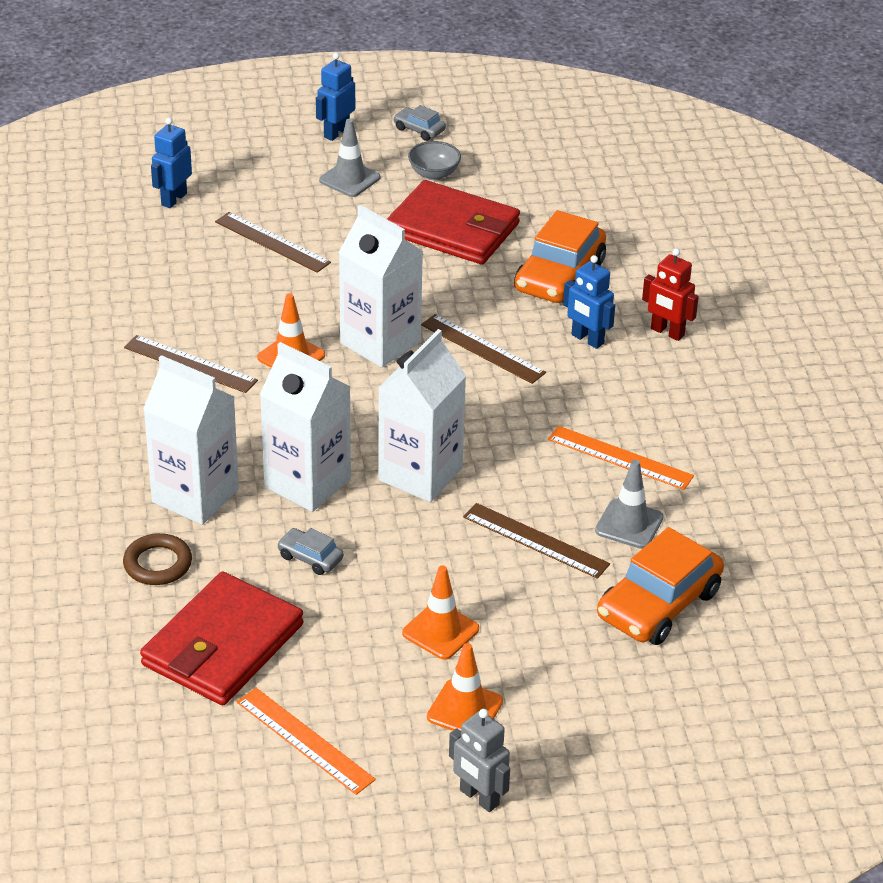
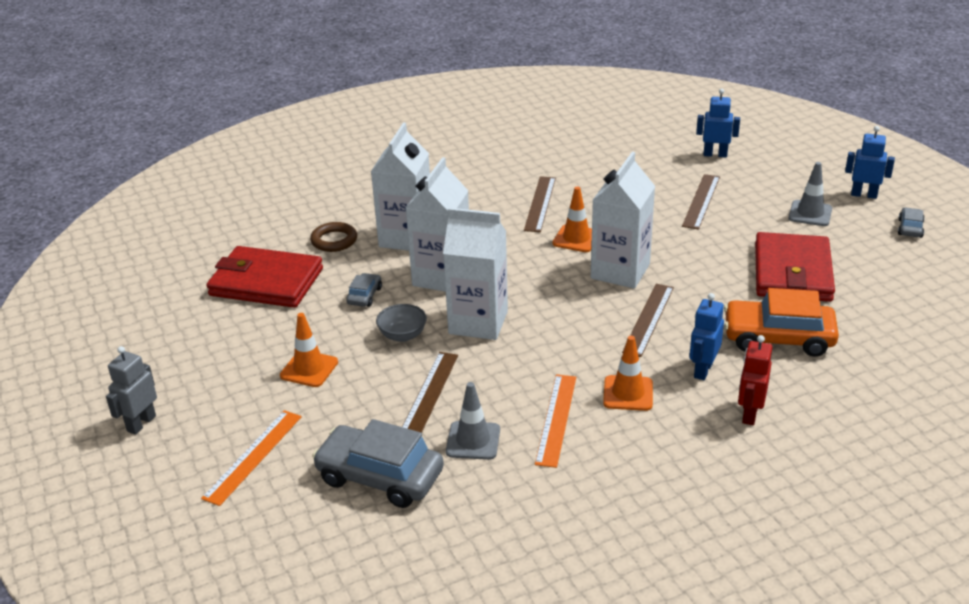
camera: 75 degrees right, 5 degrees down
(305, 740) = (184, 335): orange ruler -> orange ruler (253, 456)
(434, 174) = (857, 248): grey bowl -> grey bowl (402, 335)
(465, 709) = (230, 398): orange traffic cone -> orange traffic cone (628, 393)
(659, 604) = (379, 477): orange car -> grey car

